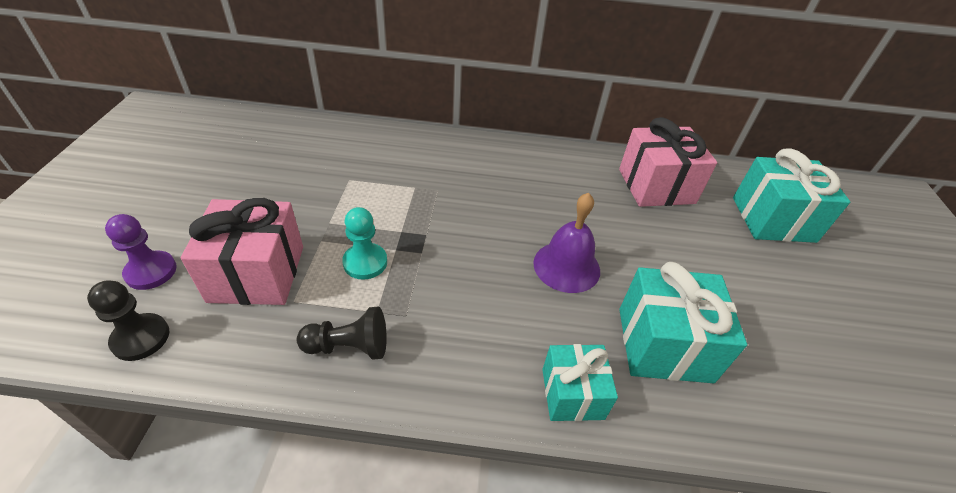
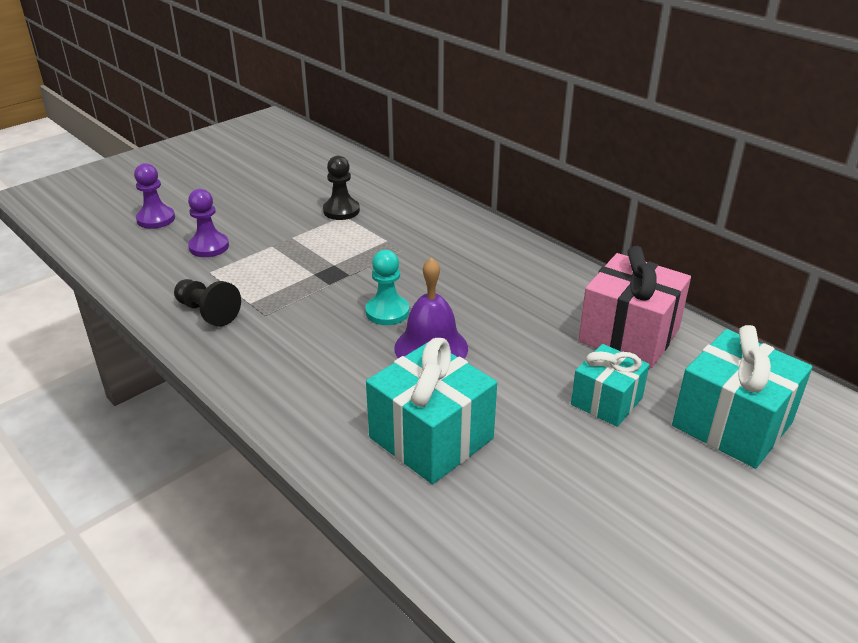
camera: 45 degrees right, 10 degrees down
(141, 338) = (111, 251): black pawn -> black pawn (341, 211)
(257, 273) = (209, 247): pink gift -> purple pawn
(365, 262) = (282, 272): turquoise pawn -> turquoise pawn (387, 312)
(572, 394) = (309, 420): turquoise gift -> turquoise gift (606, 401)

